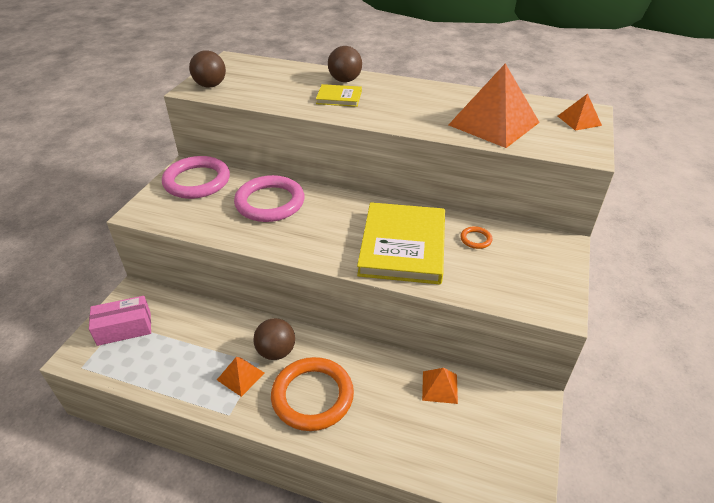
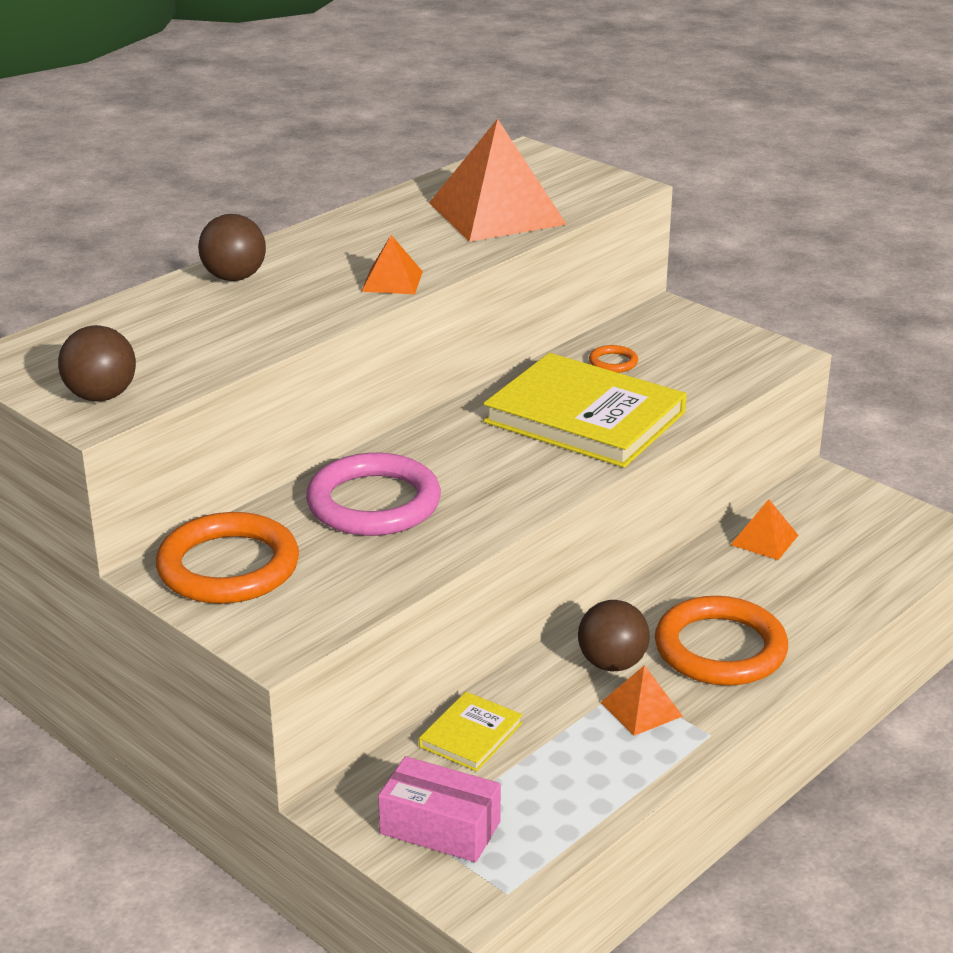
camera: 65 degrees left, 10 degrees down
(124, 328) = (440, 827): pink box -> pink box turned 75 degrees counterclockwise
(197, 181) = (228, 566): pink ring -> orange ring
(339, 98) = (293, 295): yellow book -> yellow book (471, 735)
(579, 120) = (542, 164): orange pyramid -> orange pyramid (392, 281)

